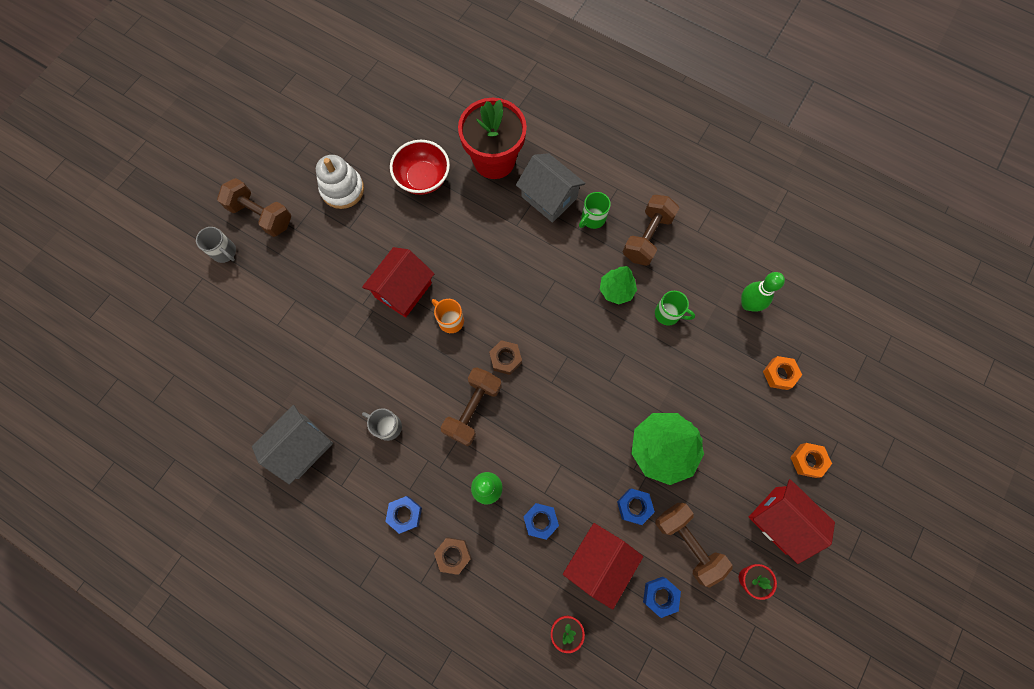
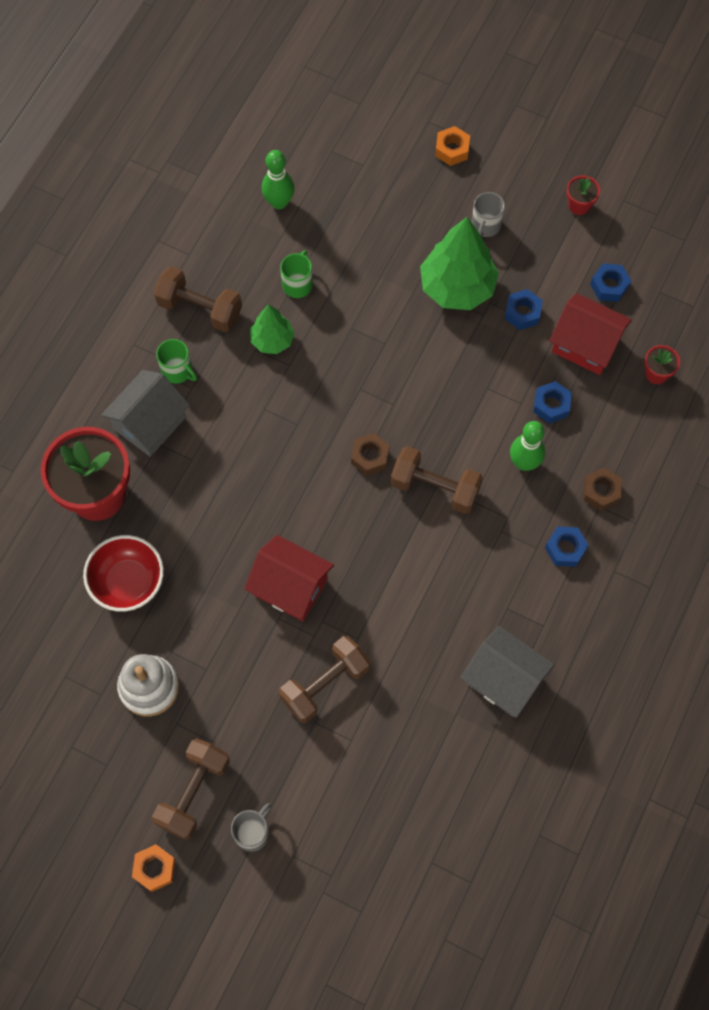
camera: 95 degrees left, 5 degrees down
(387, 426) = (467, 582): grey mug -> grey mug (485, 226)
(450, 320) = (326, 525): orange mug -> none
(687, 542) = (552, 261): brown dumbbell -> brown dumbbell (325, 684)
(779, 374) = (359, 173): orange nut -> orange nut (155, 869)
(780, 520) = (517, 176): red house -> none

